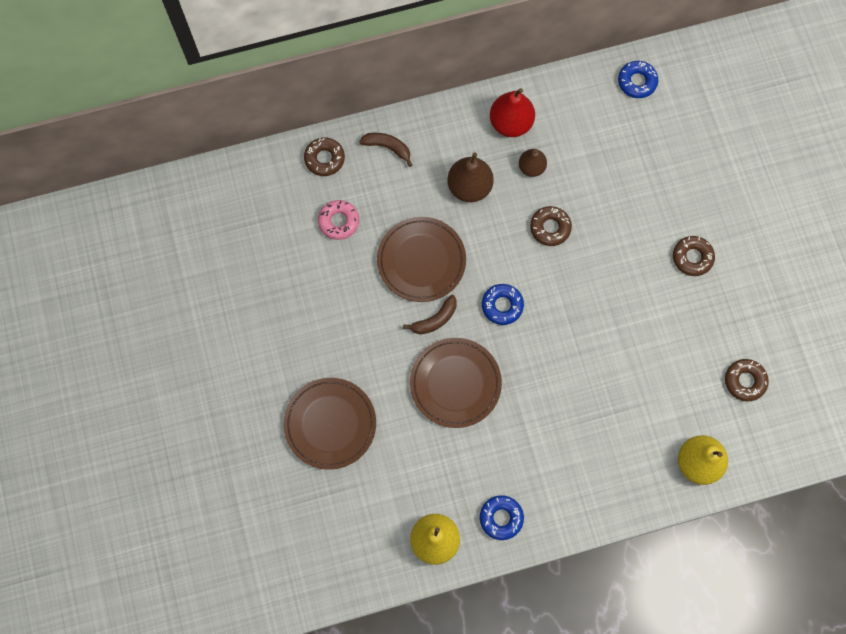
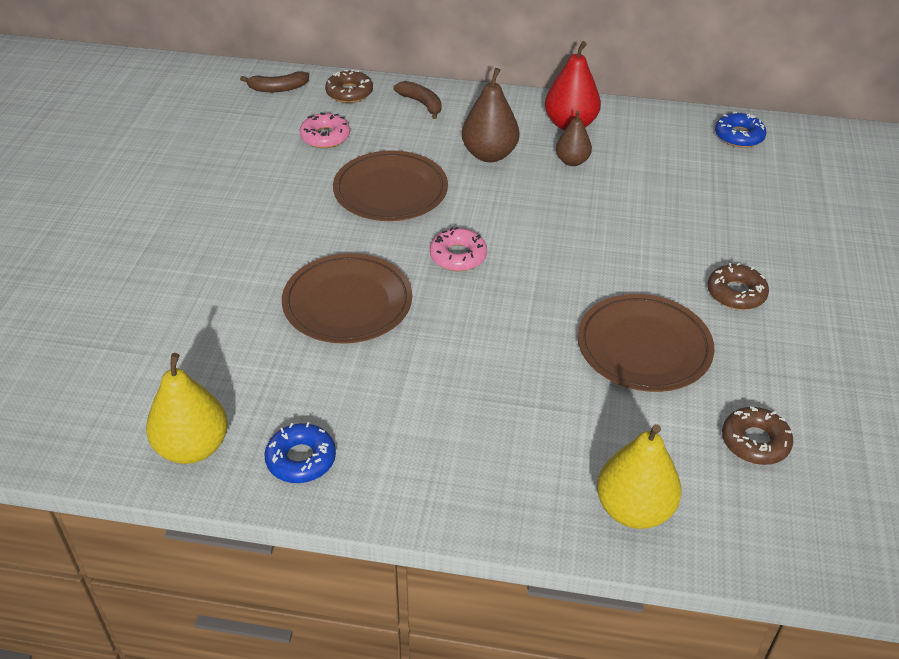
camera: 25 degrees right, 30 degrees down
(330, 424) = (168, 286): brown plate -> brown plate (644, 347)
(435, 319) = (367, 241): brown banana -> brown banana (278, 88)
(502, 306) = (458, 256): blue donut -> pink donut
(550, 228) = (563, 212): brown donut -> none

